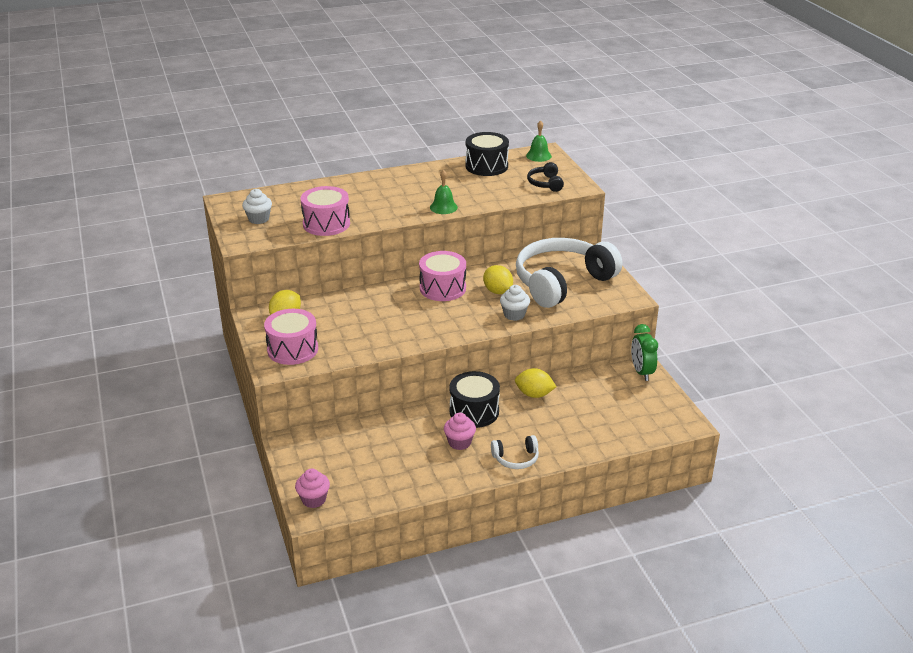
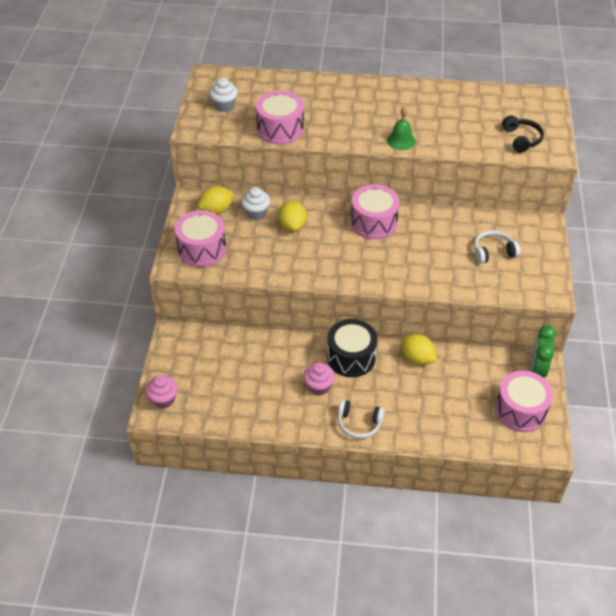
camera: 25 degrees right, 15 degrees up
(486, 166) = (475, 99): black drum -> none
(497, 291) = (423, 243): yellow lemon -> yellow lemon (292, 226)
(514, 315) = (423, 276): white cupcake -> white cupcake (256, 213)
(538, 156) = (537, 100): green bell -> none
(545, 183) = (521, 139): black headphones -> black headphones turned 150 degrees clockwise
(562, 282) = (493, 252): white headphones -> white headphones, size x0.42
(648, 405) = (520, 410): none -> pink drum

